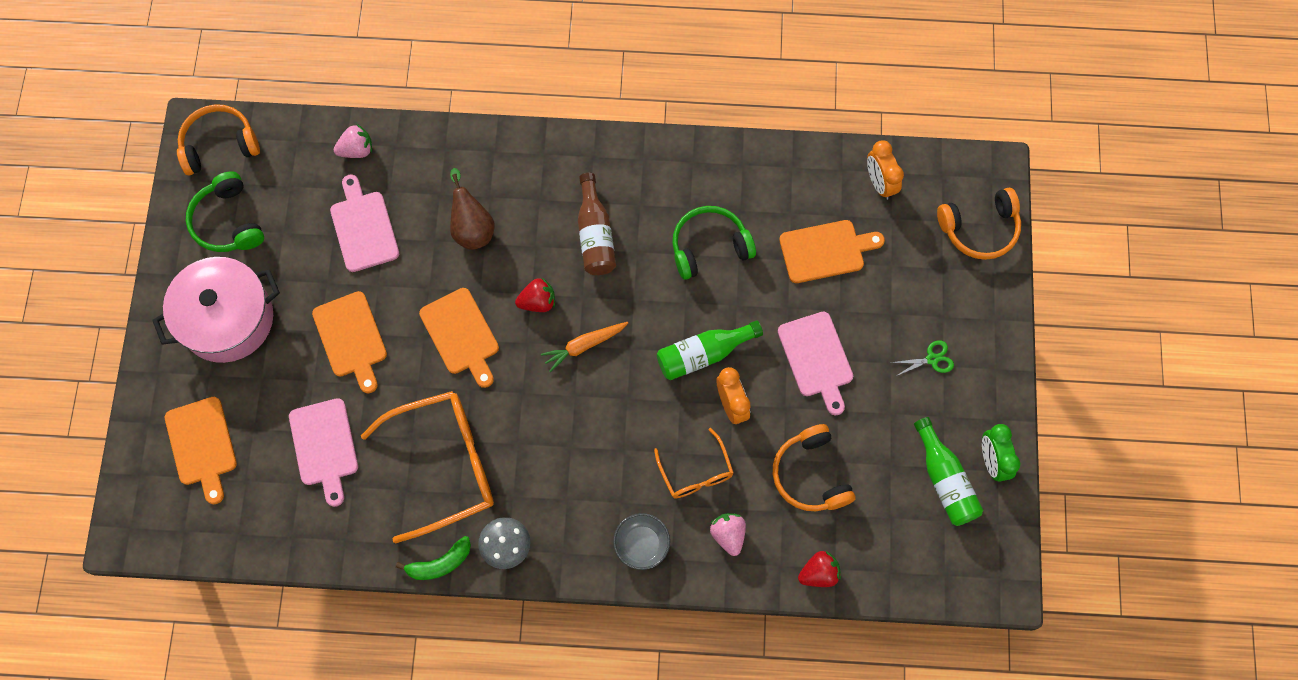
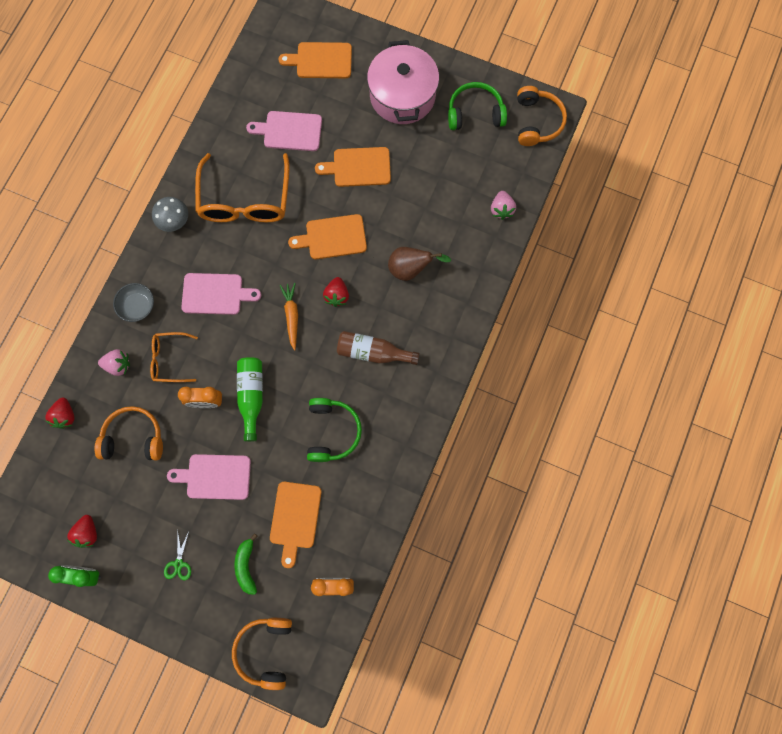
camera: 110 degrees right, 5 degrees up
(363, 228) = (438, 197): pink cutting board -> pink cutting board (216, 294)
(440, 563) = (182, 178): green banana -> green banana (246, 566)
(944, 480) = (87, 533): green bottle -> red strawberry

